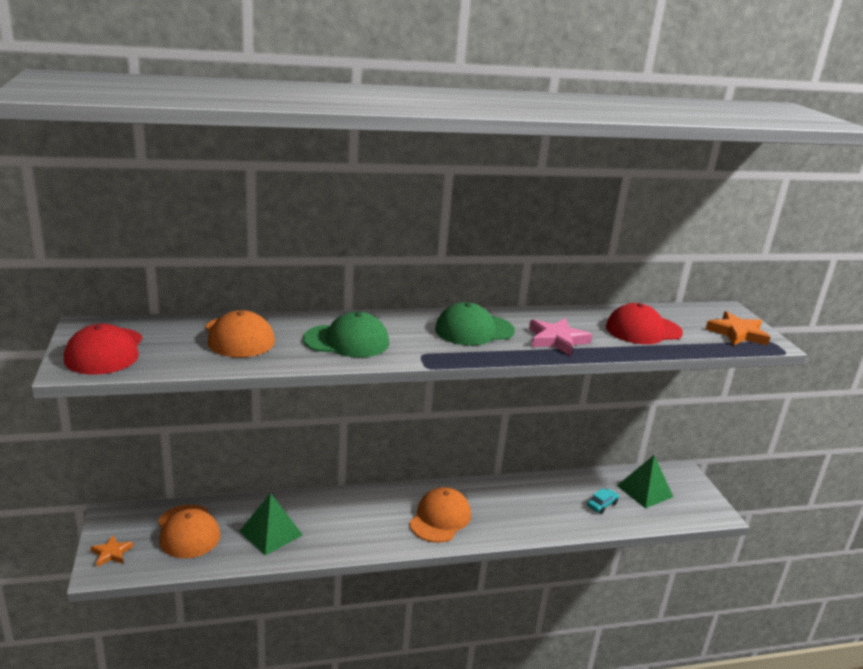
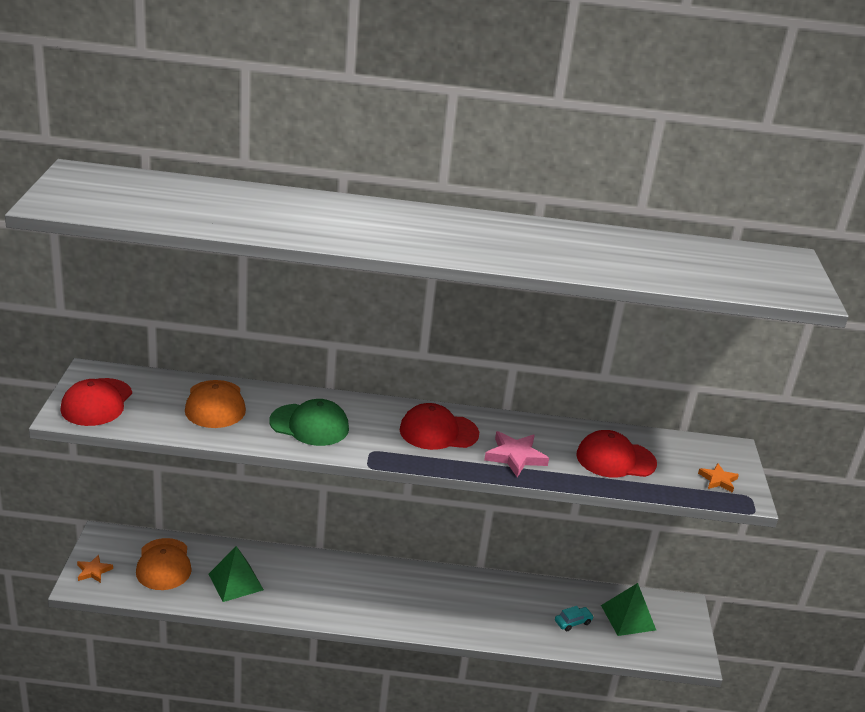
camera: 15 degrees right, 5 degrees up
(440, 518) = (400, 601): orange cap -> none
(474, 330) = (438, 432): green cap -> red cap
(737, 333) = (718, 480): orange star -> orange star, size x0.63

